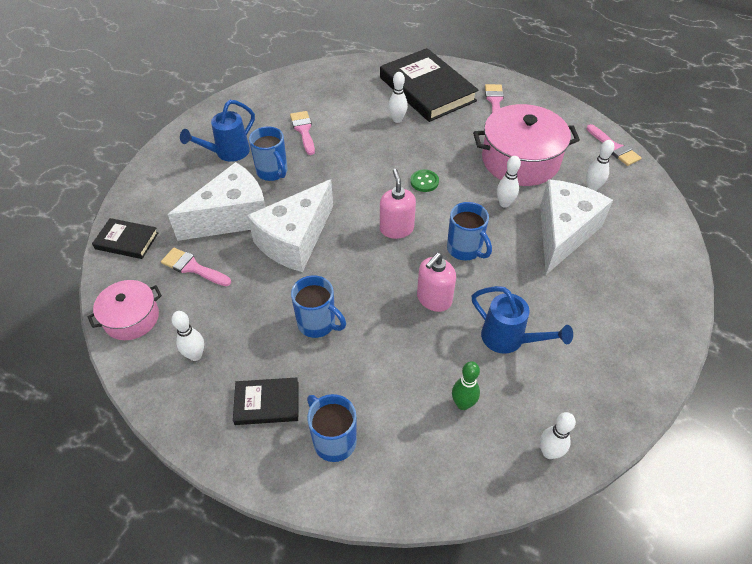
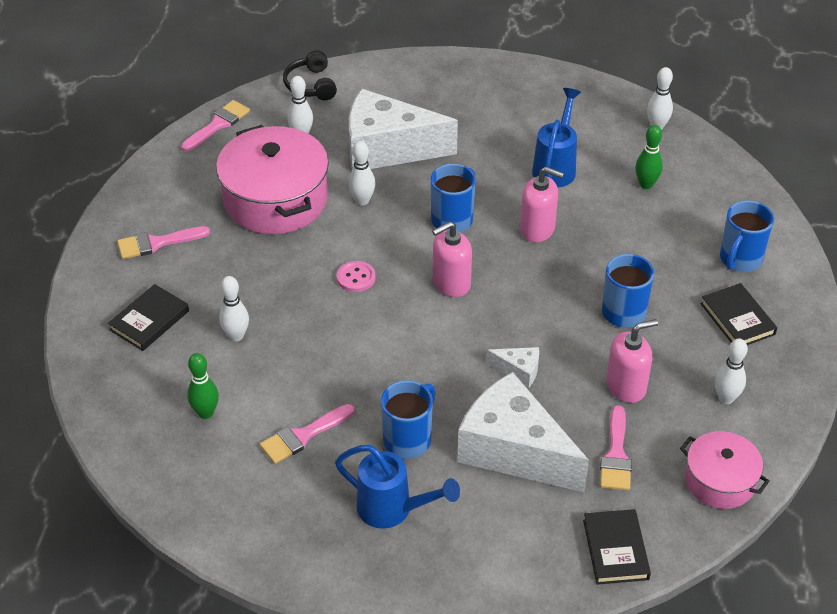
camera: 110 degrees left, 5 degrees down
(245, 296) = (626, 386): none -> pink soap dispenser
(295, 240) = (518, 371): white cheese -> white cheese, size x0.42
(343, 98) = (205, 413): none -> green bowling pin
(424, 181) = (356, 278): green button -> pink button
(427, 89) = (149, 320): black book -> black book, size x0.49
(658, 207) = (311, 85): none -> black headphones

